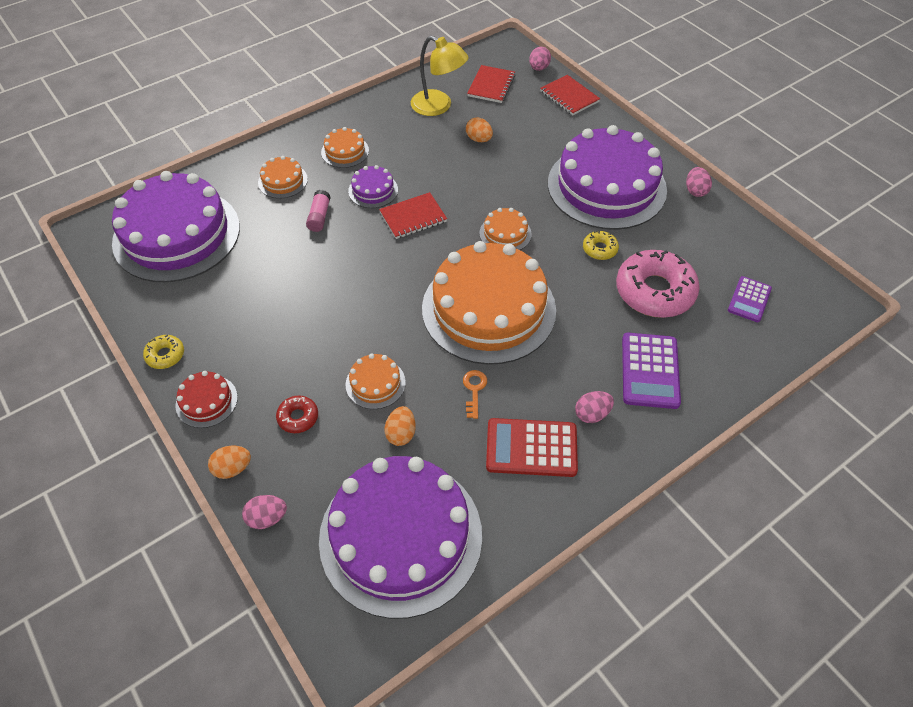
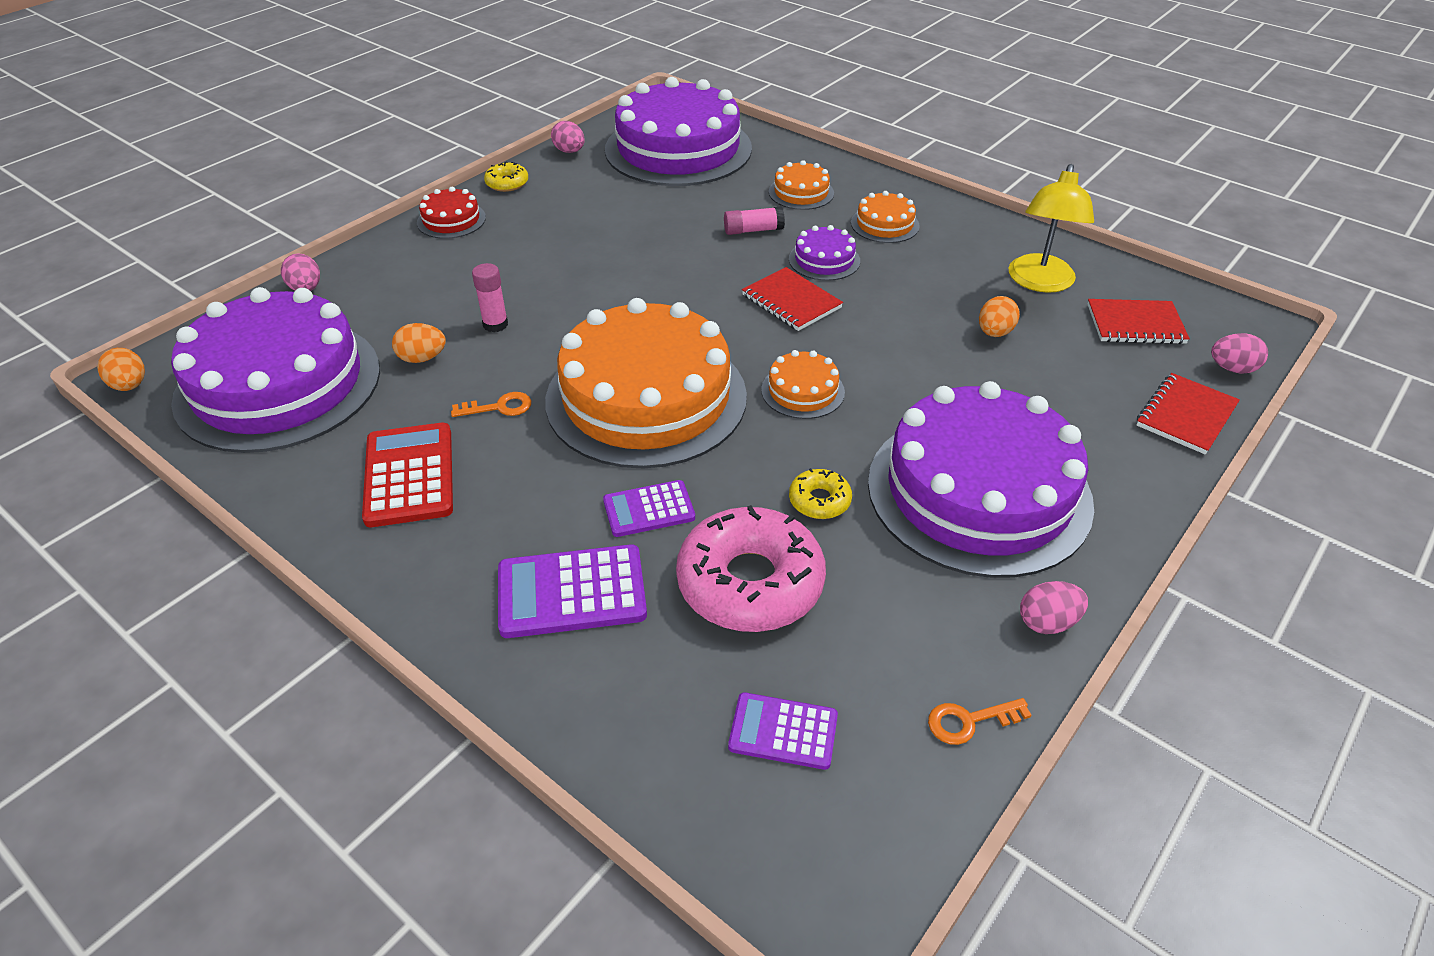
camera: 75 degrees right, 10 degrees down
(232, 468) = (367, 255): orange egg -> orange egg (130, 385)
(298, 417) = (437, 280): red donut -> none
(375, 383) = (495, 324): orange cake -> pink glue stick
(591, 325) = (649, 509): none -> purple calculator
(592, 414) = (475, 531): pink egg -> pink egg (569, 151)
(748, 234) = (969, 721): none -> orange key

